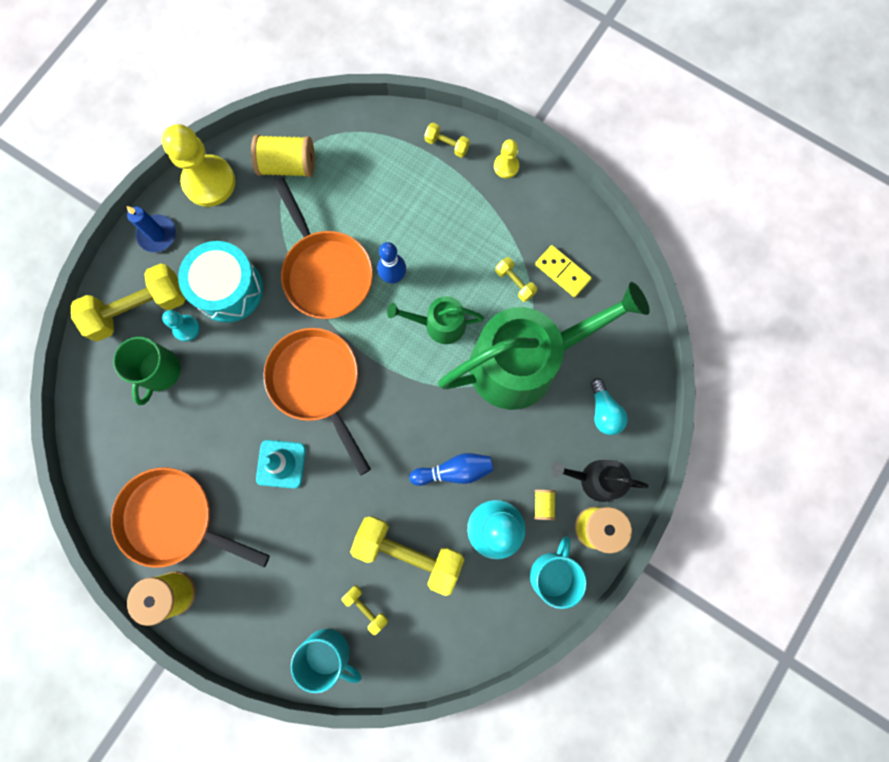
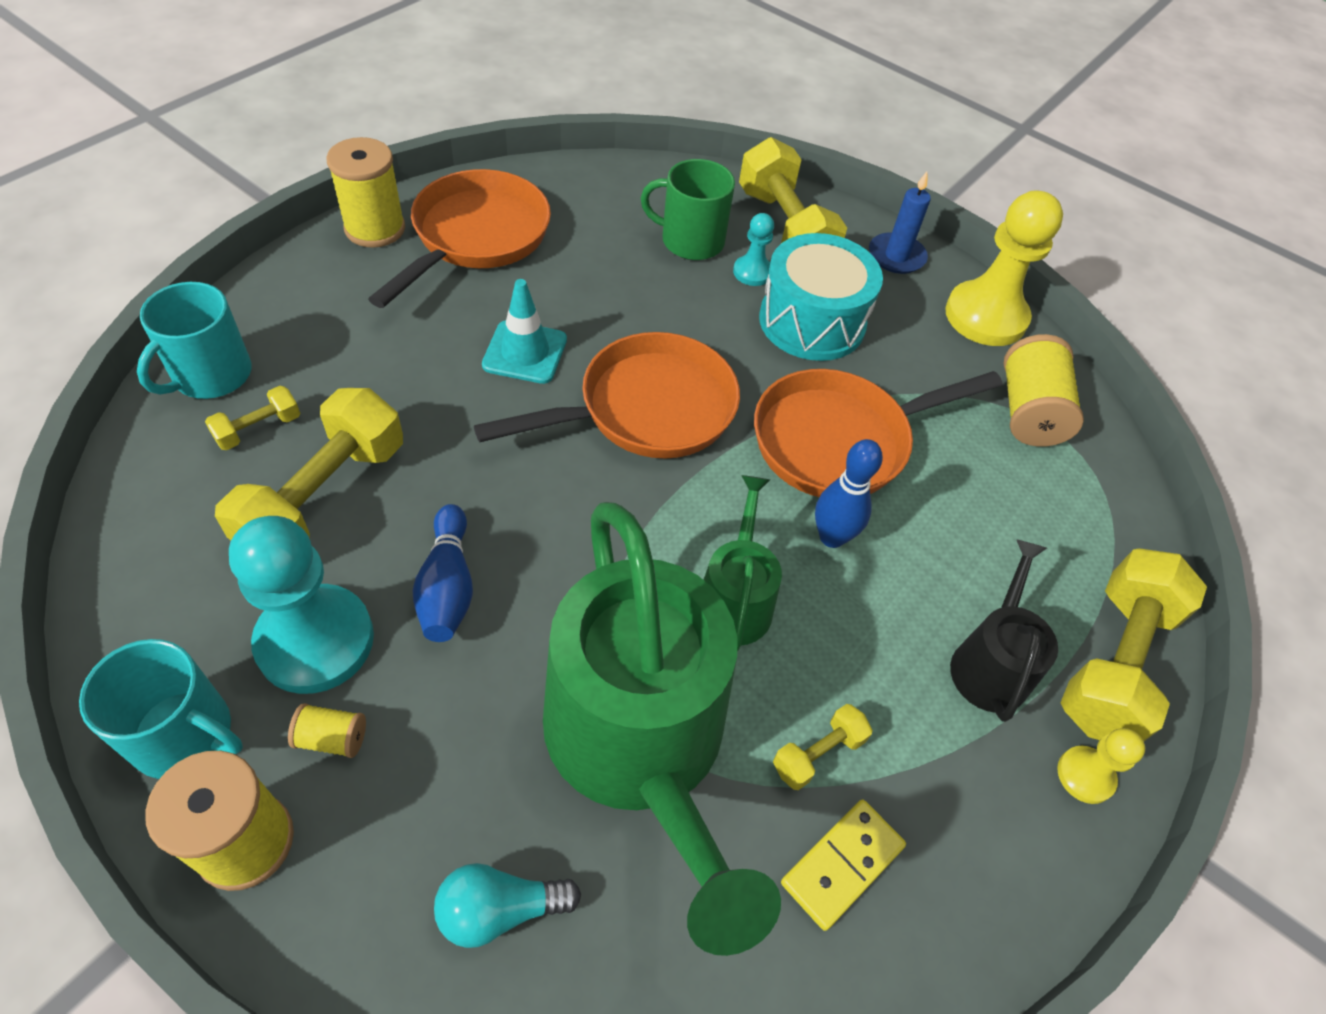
camera: 90 degrees right, 25 degrees down
(447, 145) = (1113, 663): yellow dumbbell -> yellow dumbbell, size x2.17
(595, 479) = (350, 861): black watering can -> black watering can (990, 664)

